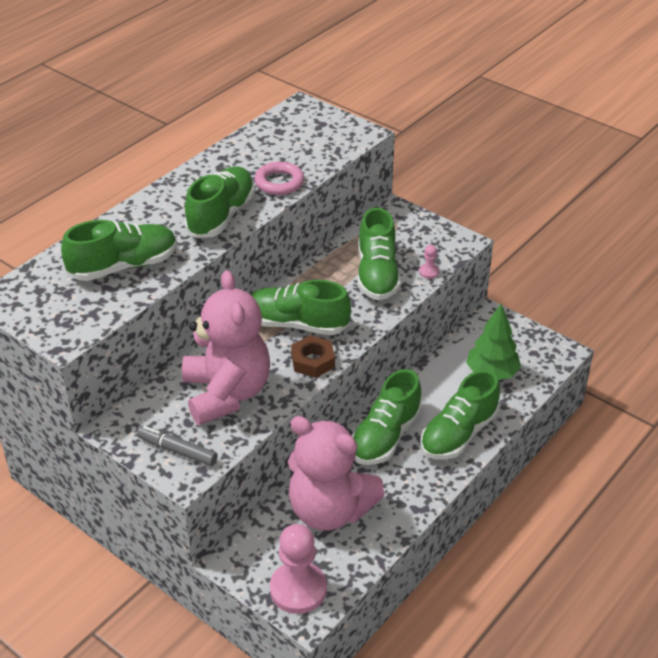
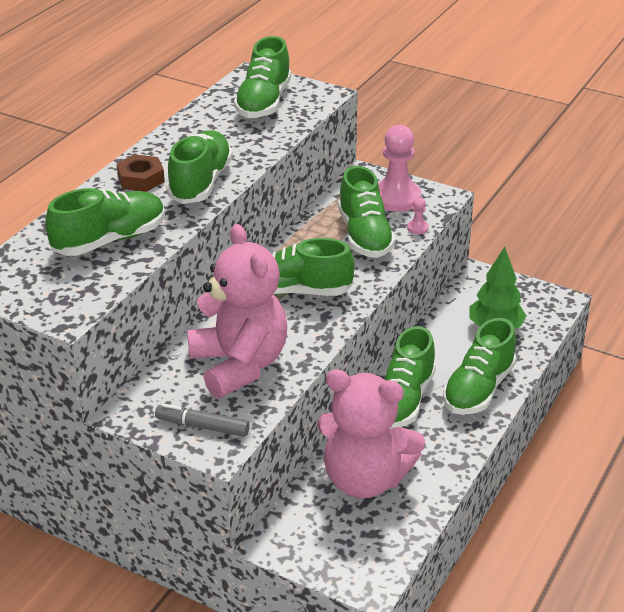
camera: 10 degrees left, 5 degrees down
(279, 182) = (252, 146): pink ring -> none
(298, 589) = (353, 561): pink pawn -> pink pawn (396, 198)
(303, 137) = (263, 103): none -> green shoe
(312, 361) = (322, 324): brown nut -> brown nut (141, 179)

